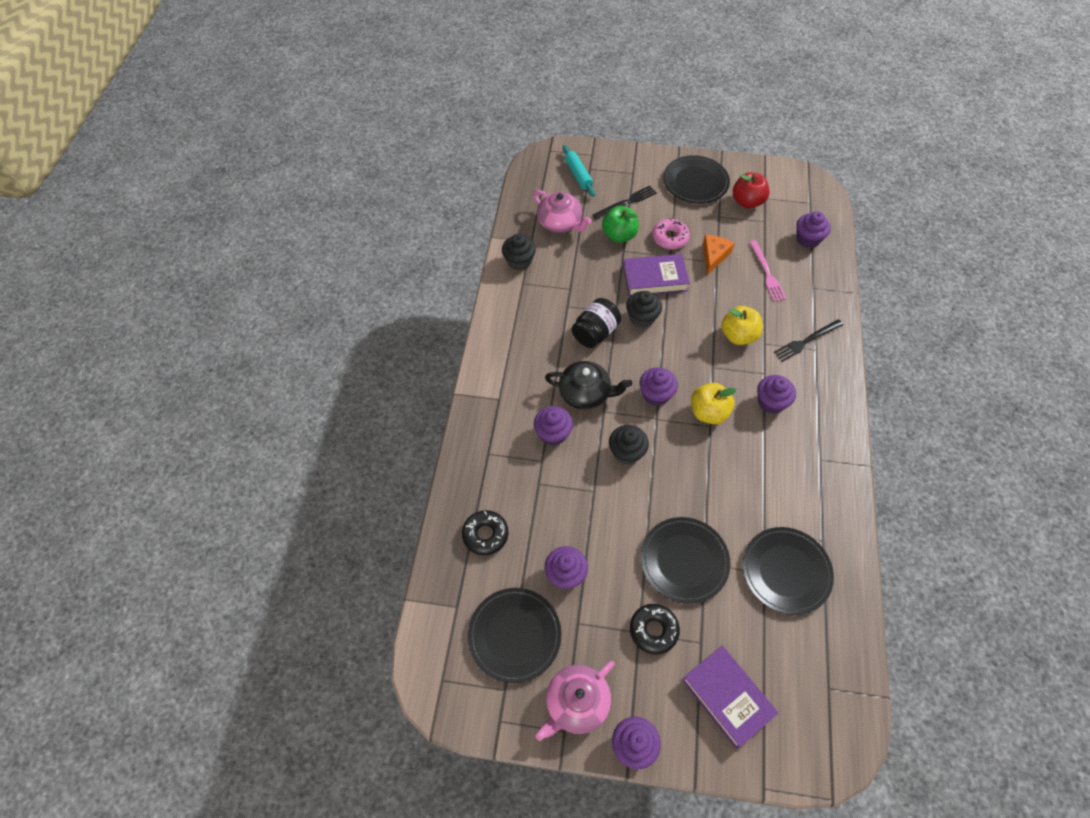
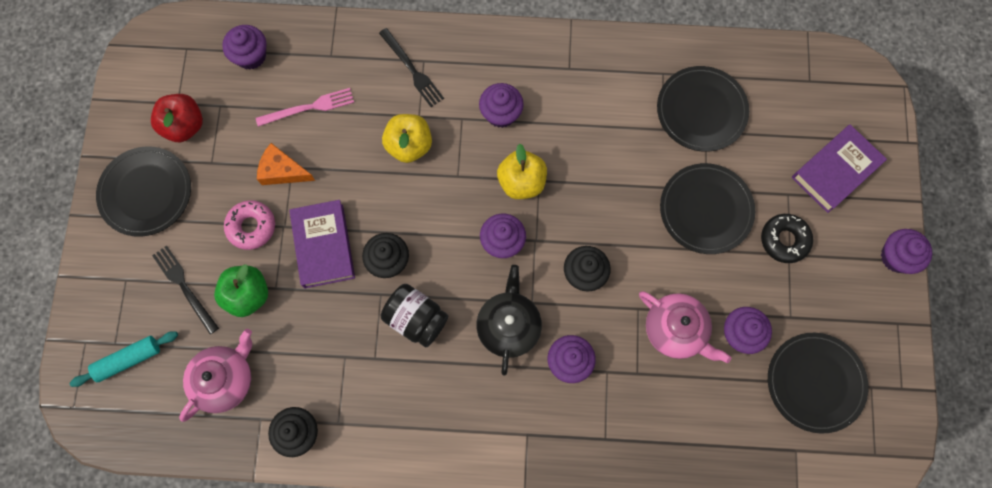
camera: 95 degrees left, 15 degrees up
(485, 535) = (709, 429): black donut -> none
(576, 703) = (870, 313): pink teapot -> pink teapot (676, 330)

